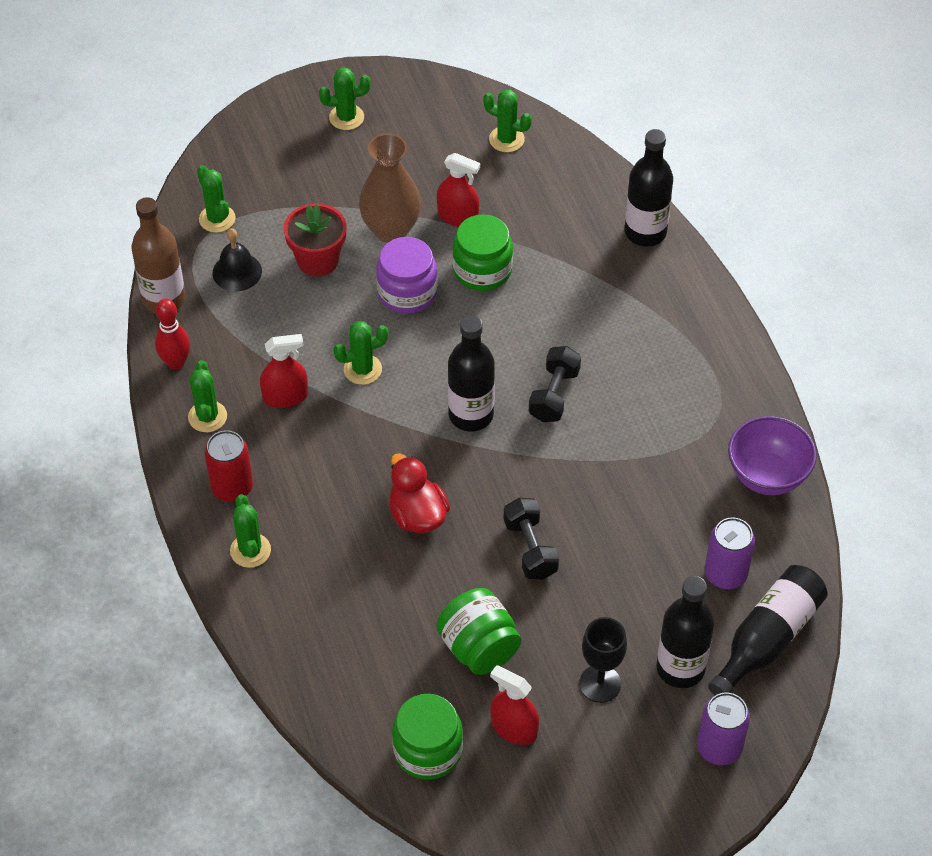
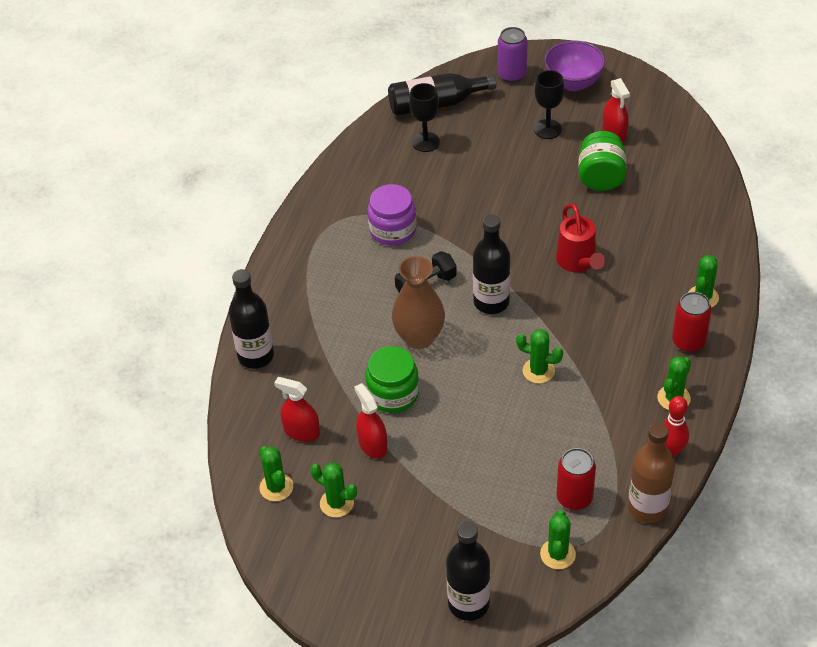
camera: 140 degrees left, 5 degrees down
(237, 272) = (574, 498): black bell -> red can
(285, 396) = (607, 382): red spray bottle -> red spray bottle (301, 431)
(318, 260) = (505, 471): red flower pot -> none
(346, 117) = (380, 587): green cactus -> green cactus (336, 503)
(391, 230) = (431, 463): brown vase -> brown vase (419, 337)
(407, 292) = (460, 408): purple jar -> purple jar (392, 230)
(417, 515) = (578, 262): red duck -> red watering can
(428, 750) = (671, 146): green jar -> none
(530, 548) = (524, 210): black dumbbell -> none
(680, 668) = (496, 114): black bottle -> black bottle (468, 603)
(725, 574) = (425, 142): purple can -> black goblet
(767, 476) = (347, 175): purple bowl -> purple bowl (573, 83)

